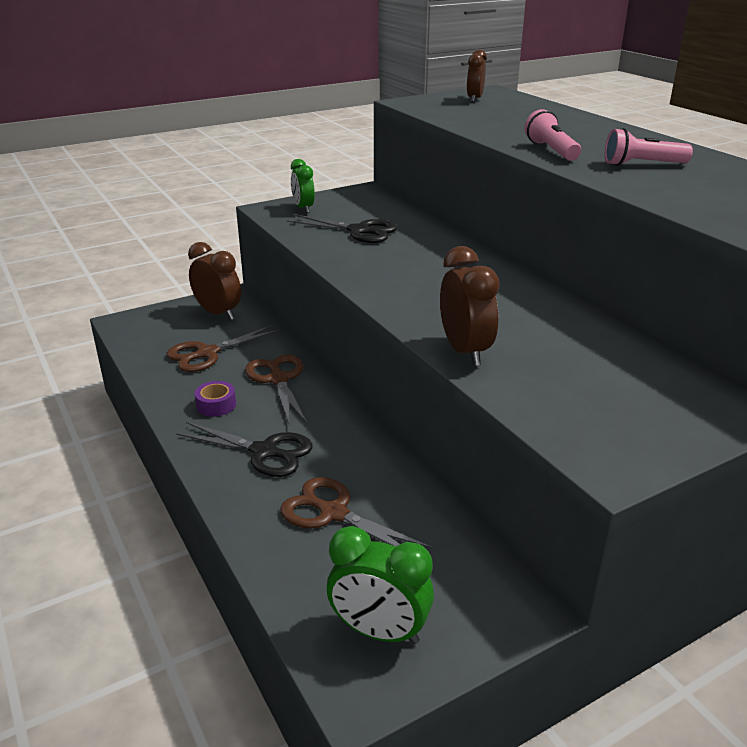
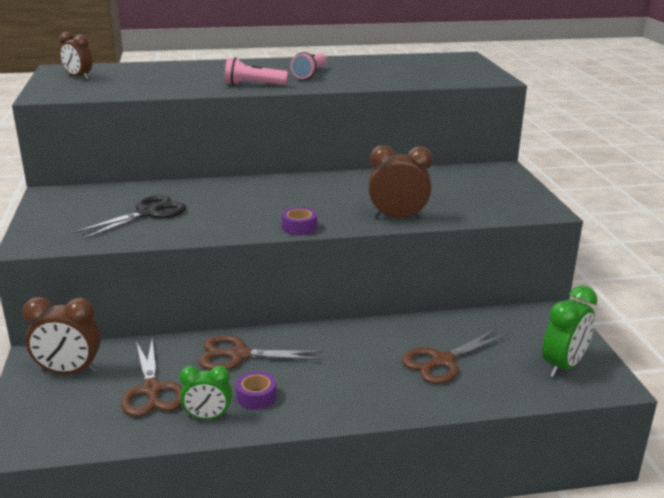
camera: 70 degrees left, 5 degrees down
(218, 313) = (69, 372): brown clock -> brown clock turned 150 degrees counterclockwise
(264, 452) = (348, 380): black scissors -> none
(303, 208) = (55, 227): green clock -> green clock (208, 417)
(386, 300) = (299, 227): none -> purple tape

